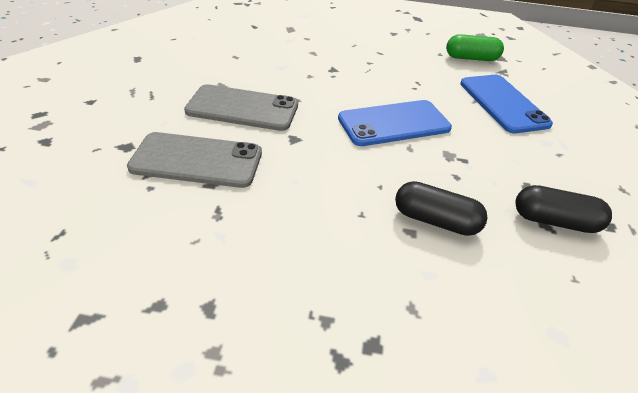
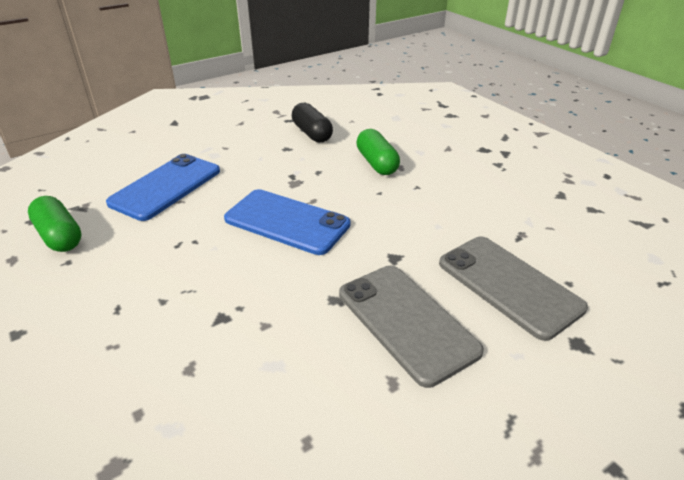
camera: 130 degrees left, 5 degrees down
(435, 220) = (377, 163): black capsule -> green capsule

